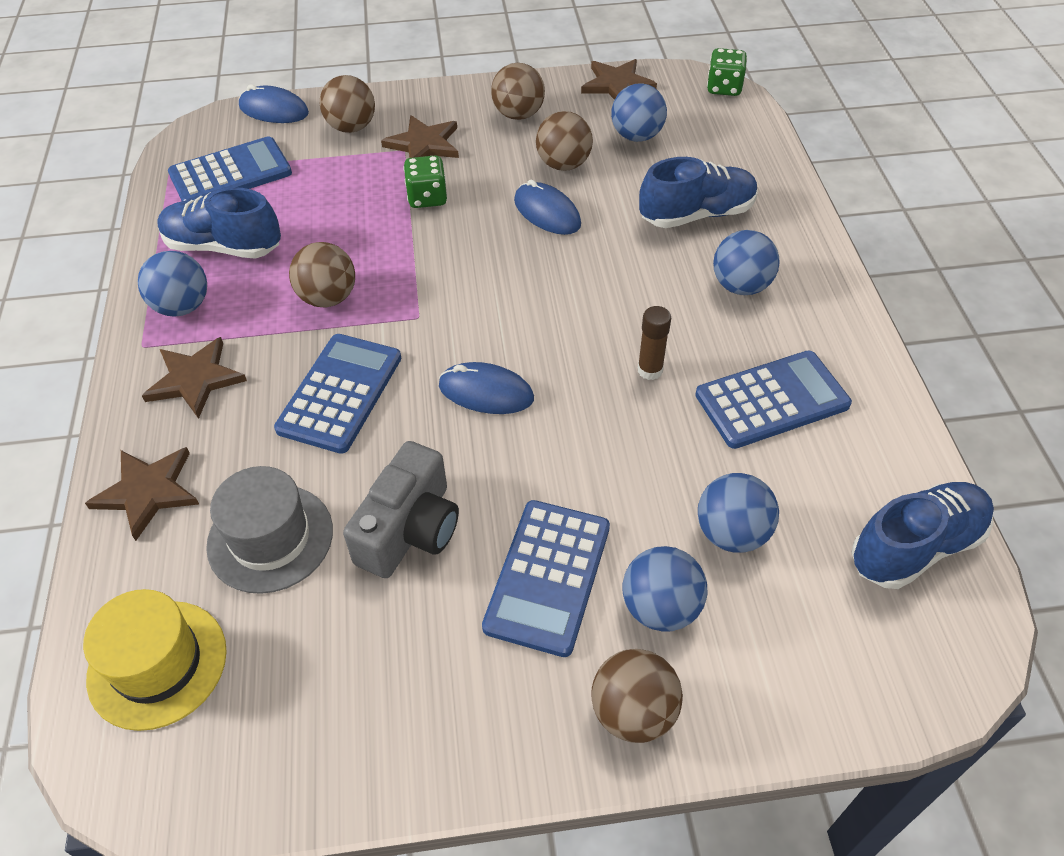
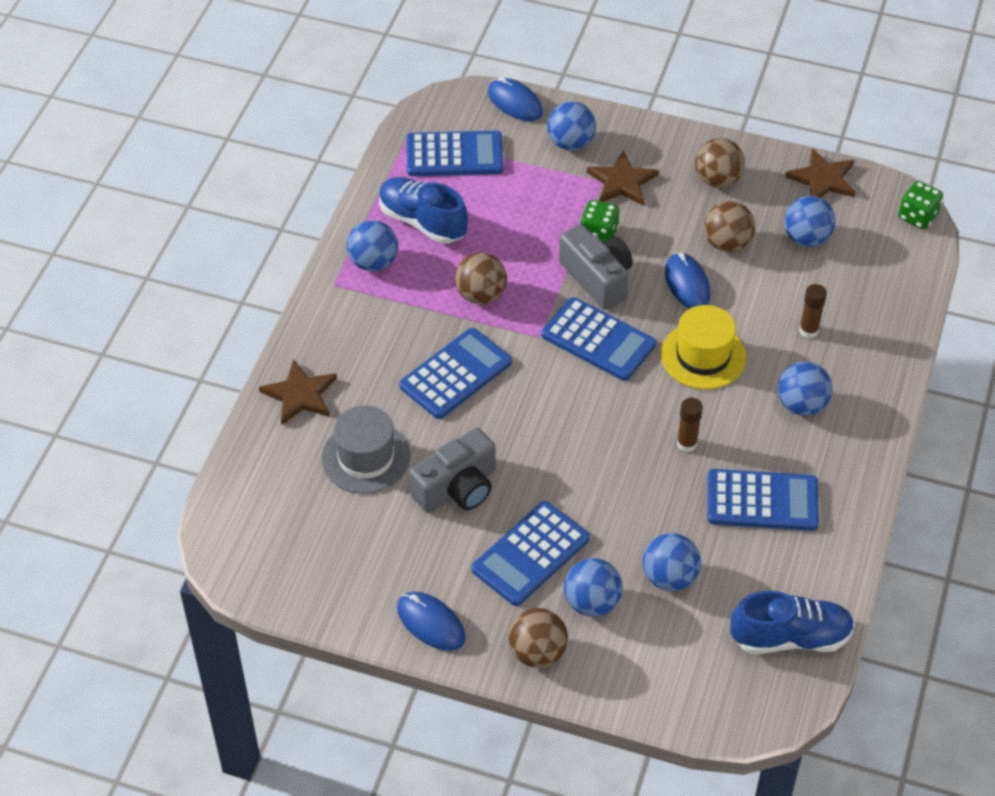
camera: 25 degrees right, 0 degrees up
(157, 664) = (268, 507): yellow hat -> yellow hat (703, 356)
(195, 379) = (360, 325): brown star -> none
(351, 127) = (571, 143): brown ball -> blue ball
(450, 238) = (597, 278): none -> grey camera
(486, 298) = (598, 340): none -> blue calculator
(486, 392) = (558, 413): blue mouse -> blue mouse (431, 623)
(697, 214) = (808, 330): blue shoe -> brown glue stick

